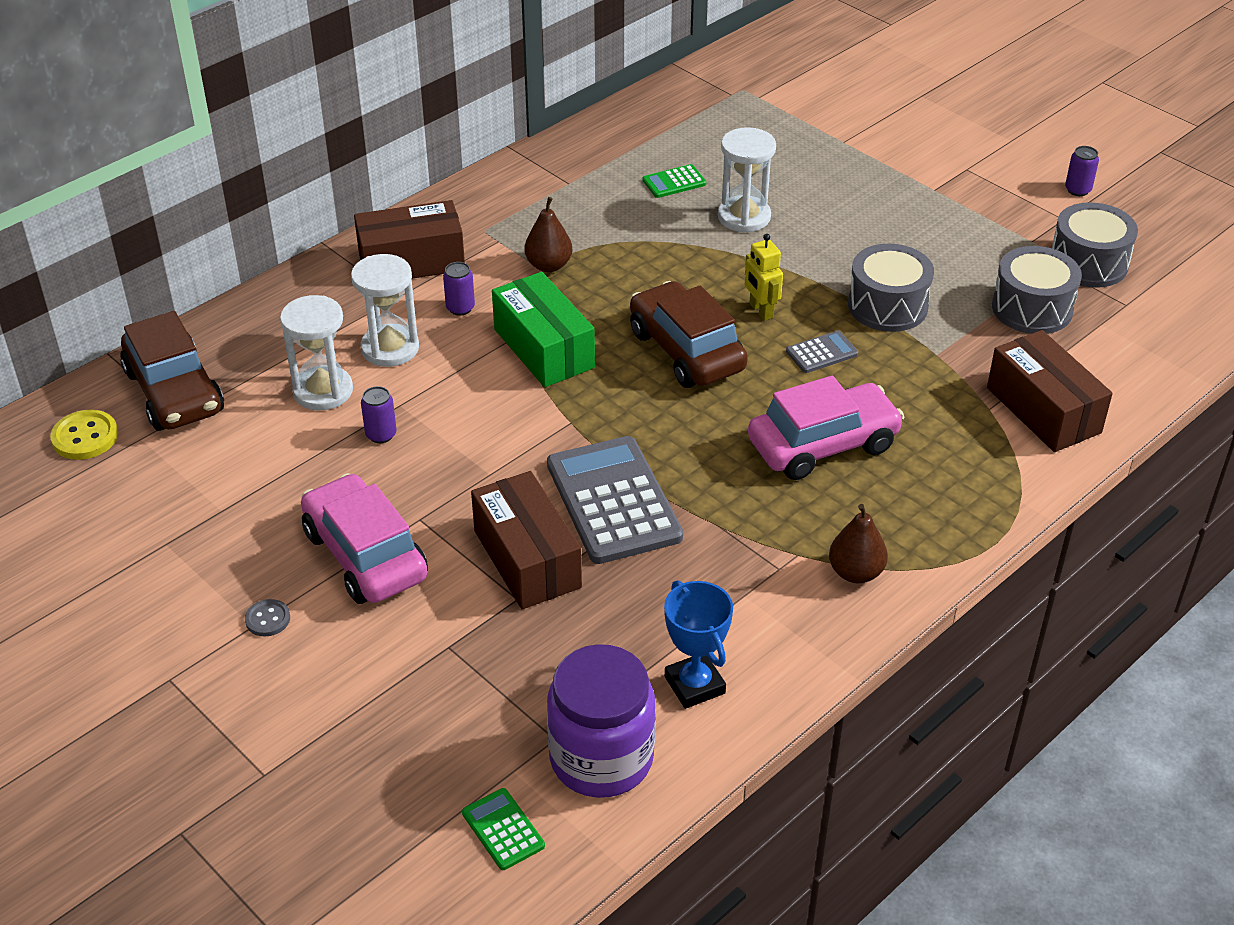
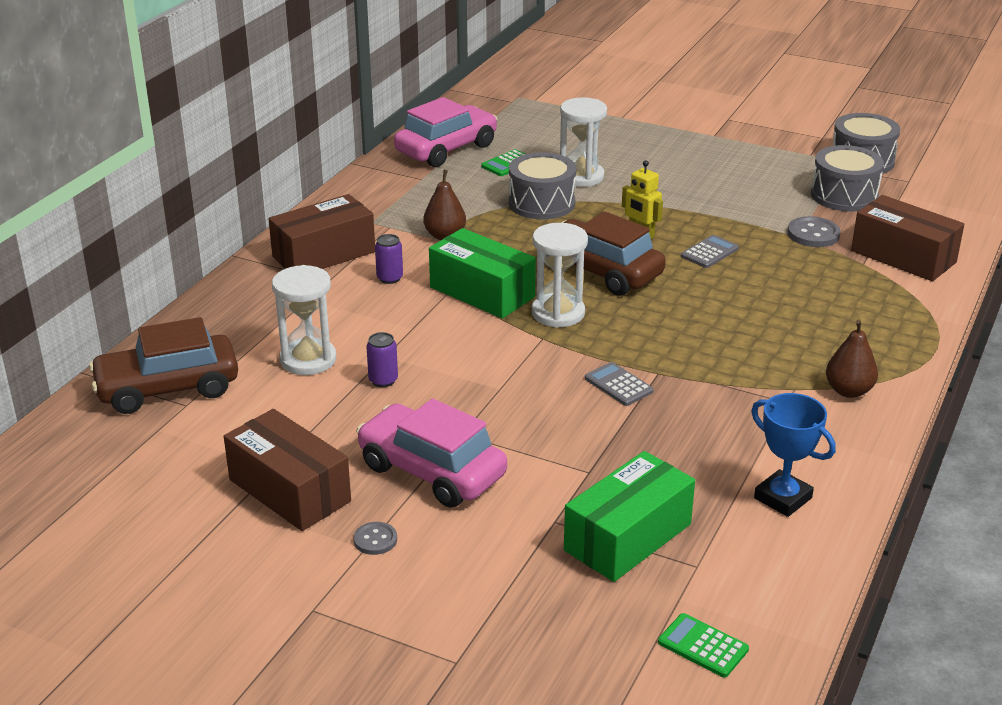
camera: 20 degrees left, 10 degrees down
(85, 437) = (101, 440): yellow button -> none
(174, 392) = (167, 388): brown car -> brown car turned 120 degrees clockwise
(390, 348) = (347, 318): white hourglass -> white hourglass (558, 313)
(508, 686) = (628, 537): none -> green box
(527, 559) = (576, 441): brown box -> brown box (289, 490)
(601, 758) = (746, 570): purple jar -> none
(613, 501) = (618, 385): grey calculator -> grey calculator, size x0.45
(823, 445) = (757, 312): pink car -> pink car (446, 149)
(887, 306) = (736, 213): grey drum -> grey drum (541, 203)
(958, 355) = (813, 234): none -> grey button
(1078, 190) = (818, 118): purple can -> none

